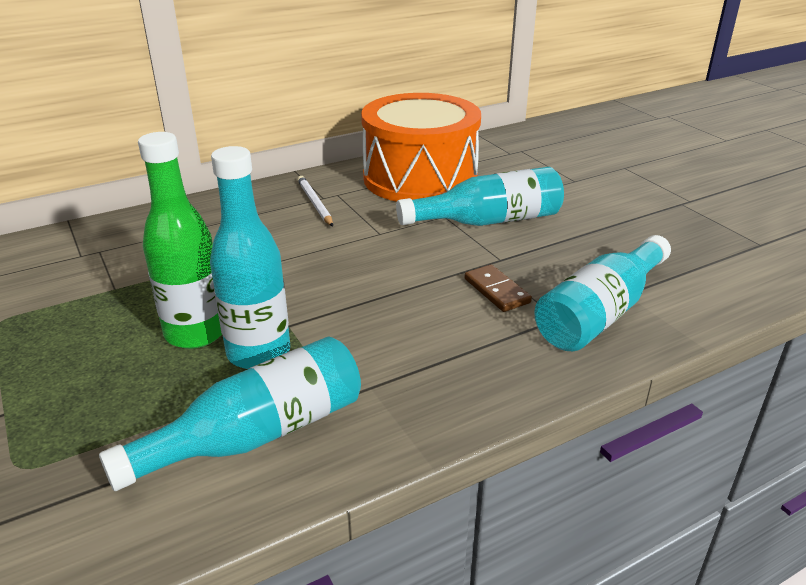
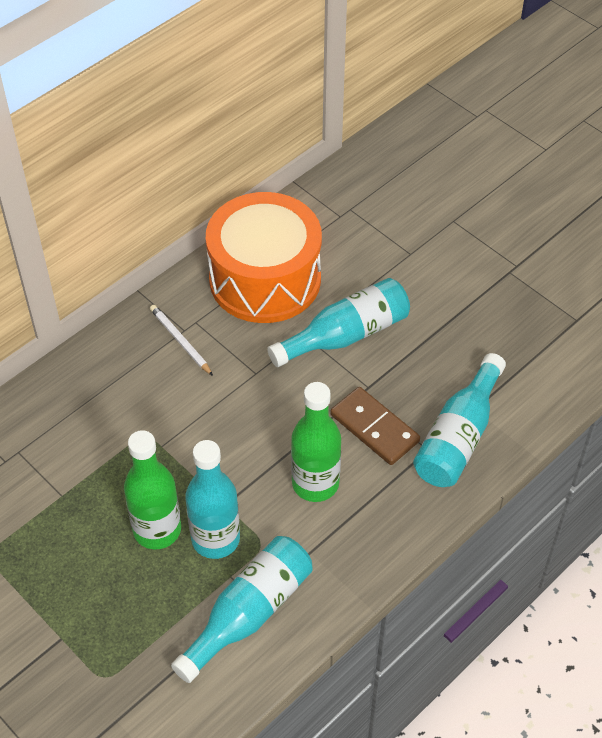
camera: 15 degrees left, 20 degrees up
(406, 325) = (315, 483): none -> green bottle
(496, 291) = (374, 428): brown domino -> brown domino, size x1.52

